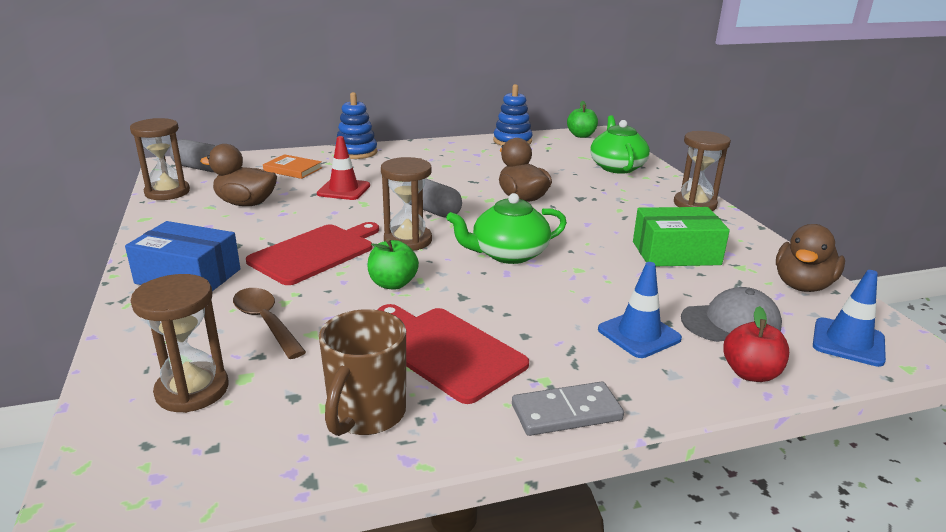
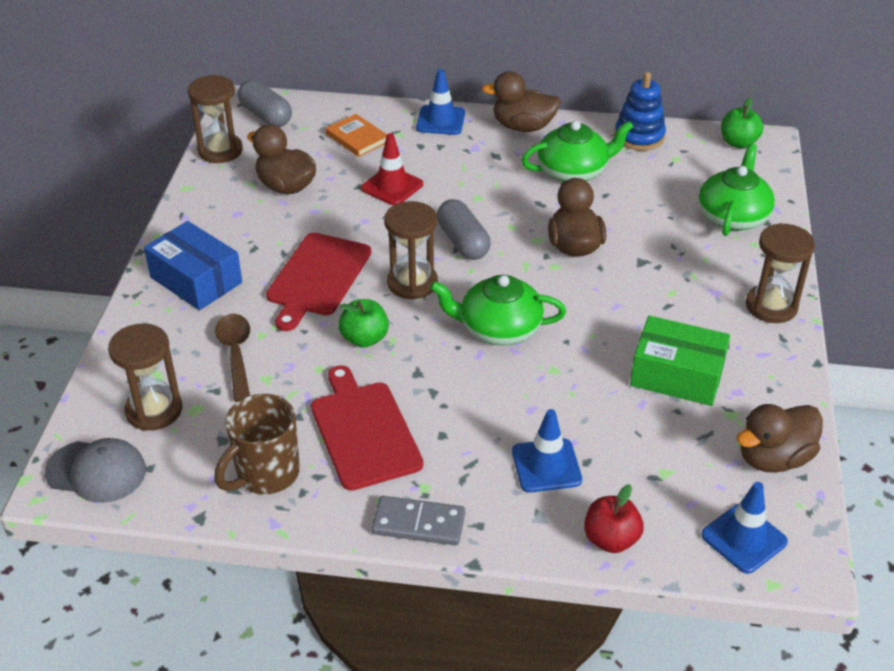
camera: 25 degrees right, 15 degrees up
(315, 253) = (317, 277): red cutting board -> red cutting board turned 135 degrees clockwise
(356, 152) = (440, 121): blue stacking toy -> blue traffic cone
(424, 147) = (523, 127): none -> brown duck
(482, 162) = (573, 171): none -> green teapot
(731, 322) = (648, 480): grey cap -> grey cap (96, 471)

